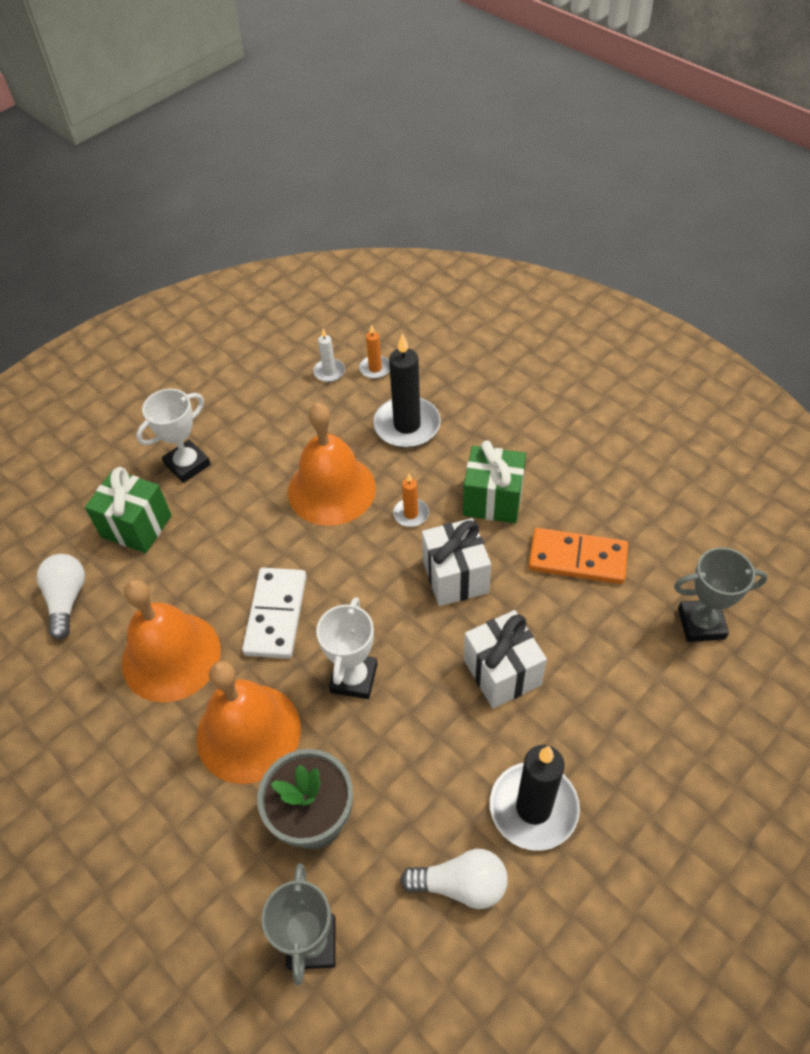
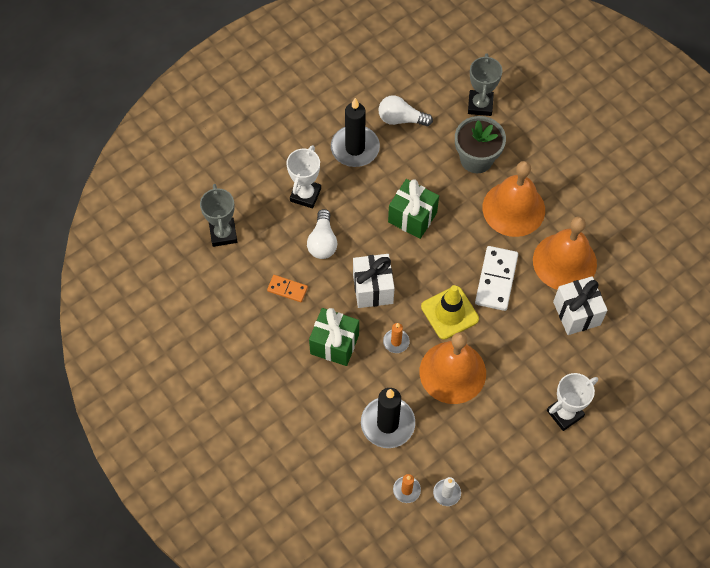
camera: 175 degrees left, 10 degrees up
(67, 600) = (641, 311): white light bulb -> white light bulb (322, 242)
(136, 526) = (599, 363): green gift -> green gift (412, 217)
(341, 560) = (449, 313): none -> yellow traffic cone
(354, 678) = (448, 231): white trophy -> white trophy (305, 195)
(502, 672) = (355, 222): white gift -> white gift (576, 313)
(577, 559) = (287, 289): orange domino -> orange domino, size x0.57
(701, 623) = (223, 234): grey trophy -> grey trophy turned 75 degrees clockwise

